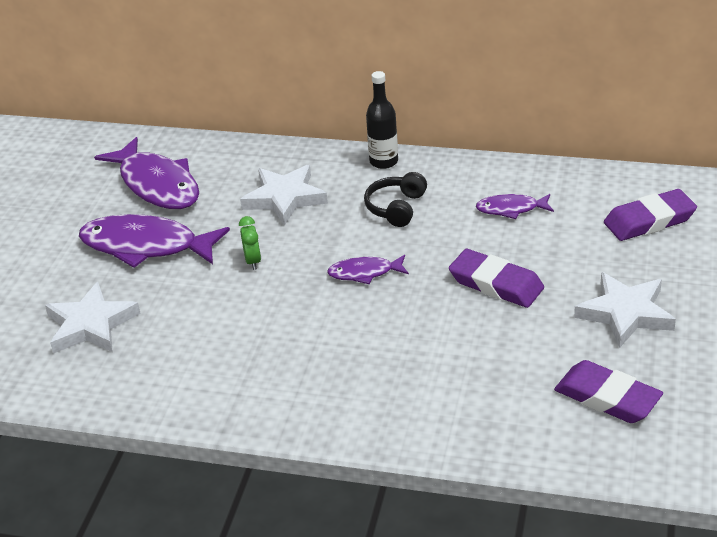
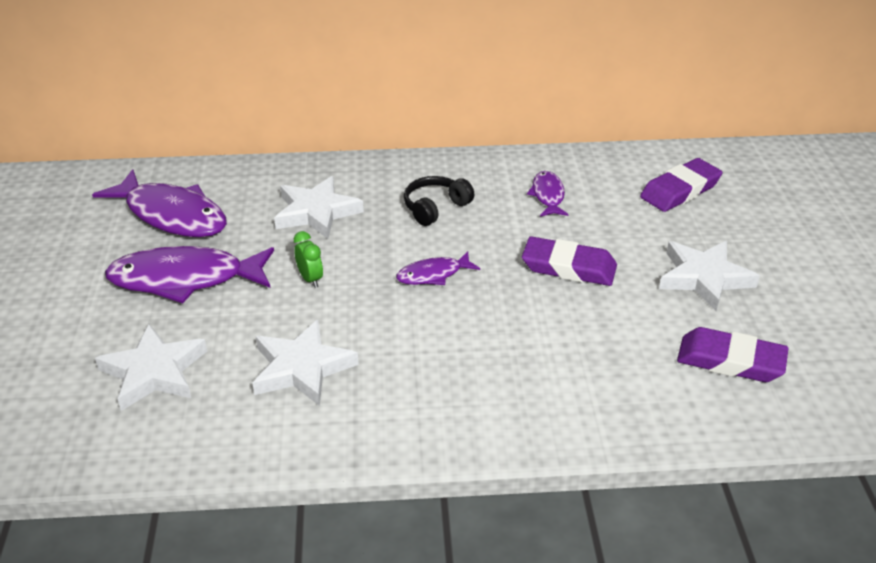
camera: 20 degrees left, 0 degrees up
(213, 341) = (302, 368): none -> white star
(383, 161) = (402, 166): black bottle -> none
(396, 208) = (435, 208): black headphones -> black headphones turned 45 degrees clockwise
(511, 209) = (548, 195): purple fish -> purple fish turned 105 degrees clockwise

